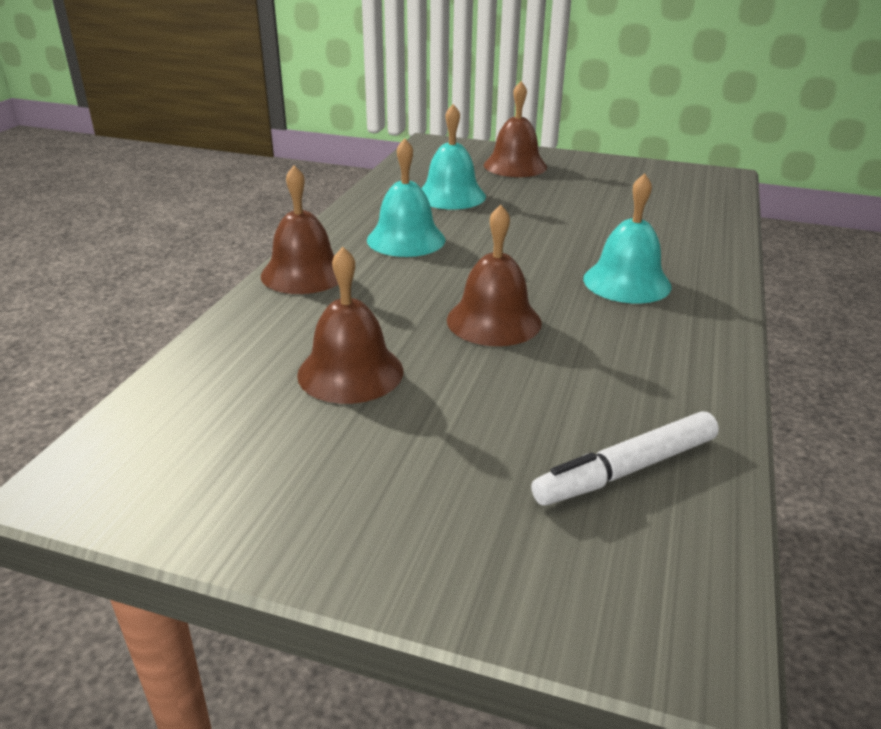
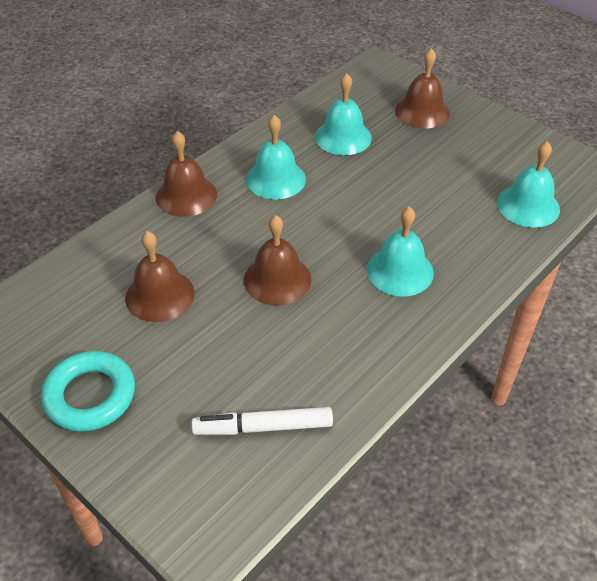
camera: 25 degrees right, 15 degrees up
(337, 513) = (90, 395): none -> turquoise ring
(695, 209) = (528, 206): none -> turquoise bell

